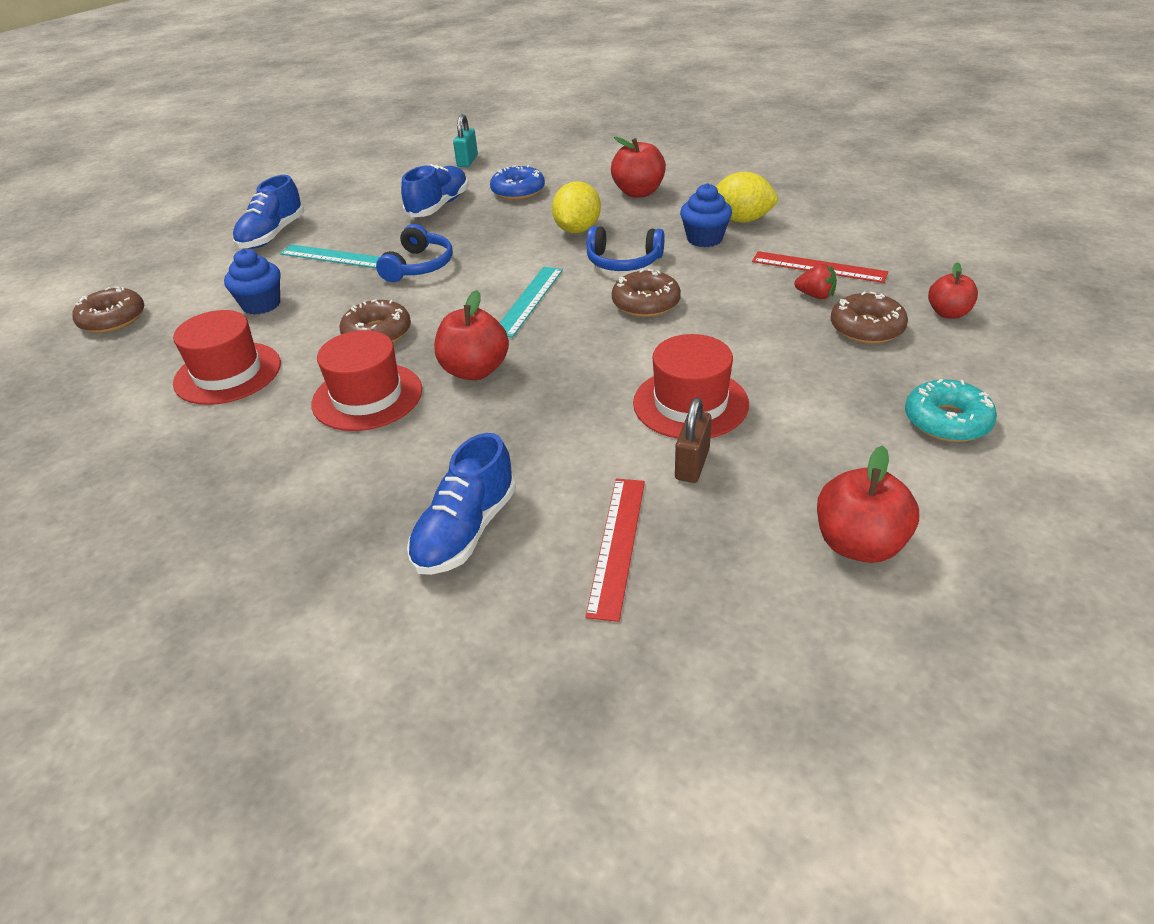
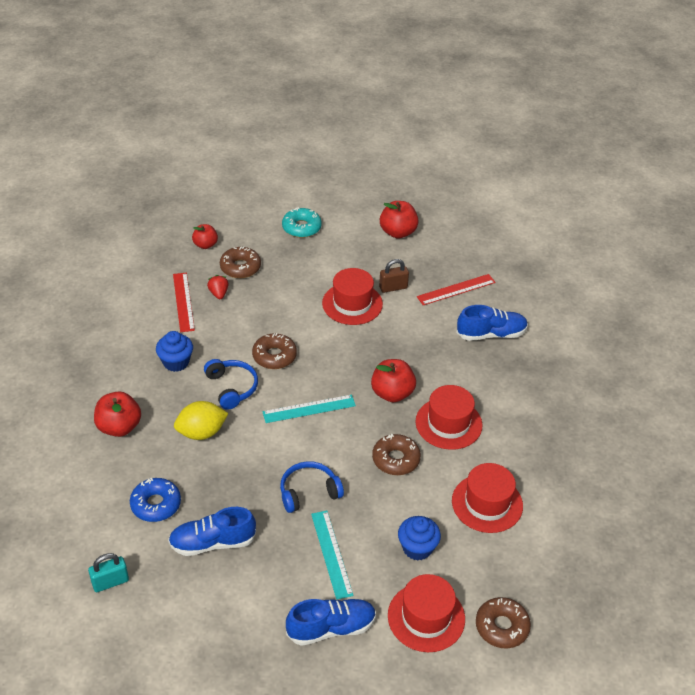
camera: 130 degrees left, 5 degrees up
(196, 283) = (426, 617): none -> red hat
(741, 220) = (137, 355): yellow lemon -> none

